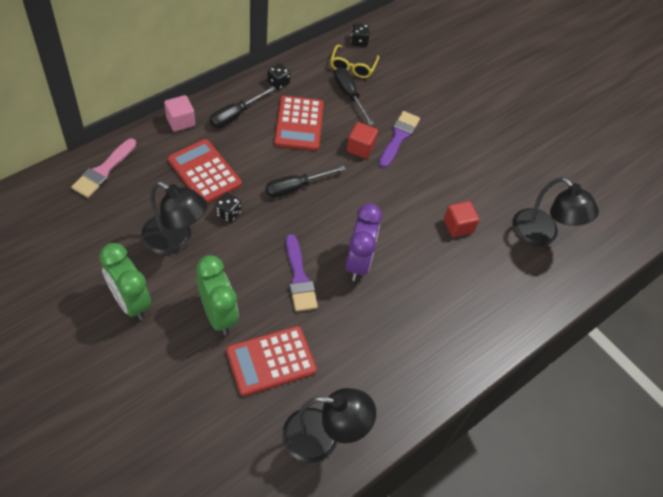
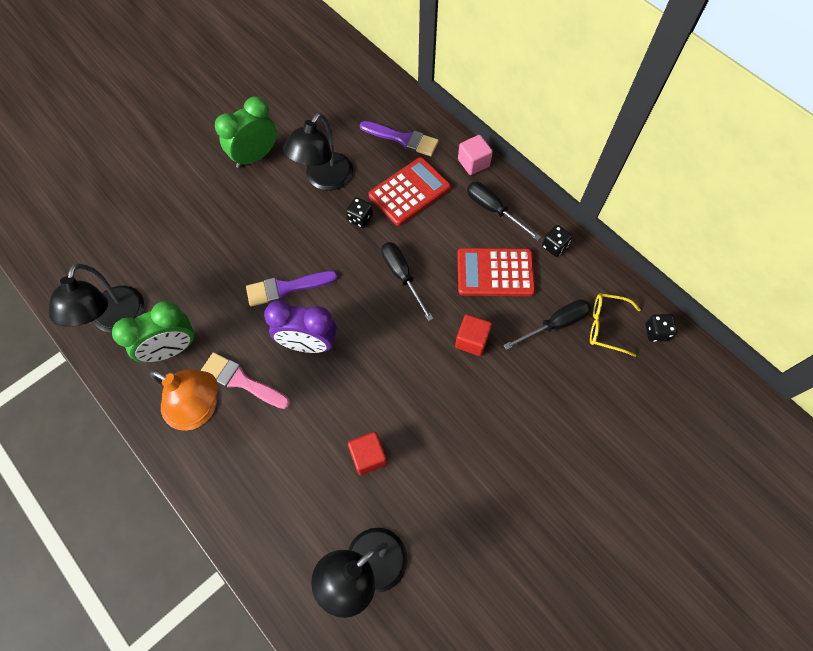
camera: 95 degrees right, 10 degrees up
(103, 171) = (398, 113): pink brush -> pink brush (241, 381)
(218, 315) = (243, 223): green clock -> green clock (171, 349)
(271, 361) = (194, 271): red calculator -> none
(399, 137) = (498, 385): purple brush -> purple brush (403, 139)
(420, 352) = (199, 409): none -> orange lamp

